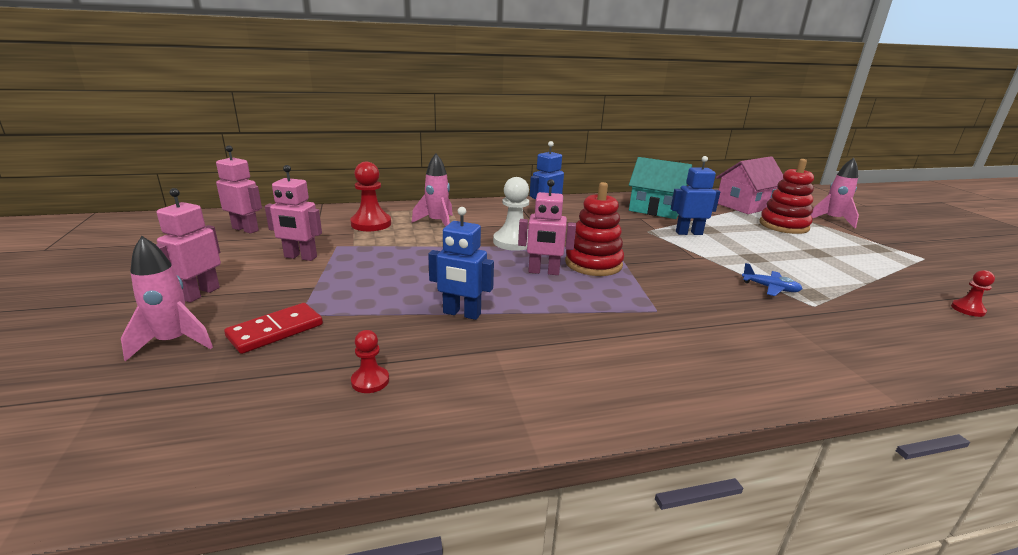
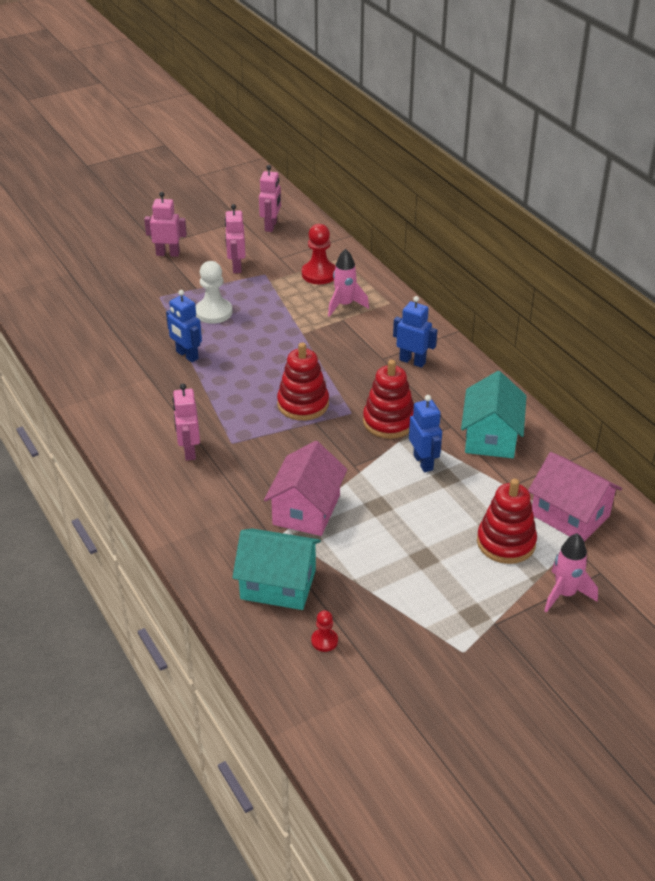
camera: 75 degrees right, 15 degrees up
(173, 342) = (115, 270): pink rocket -> none
(275, 331) = (138, 295): red domino -> none
(370, 381) = (103, 342): red pawn -> none
(461, 314) = (187, 355): blue robot -> blue robot turned 45 degrees counterclockwise
(513, 242) = (326, 354): white pawn -> white pawn (214, 312)
(543, 272) = (271, 380): pink robot -> pink robot (189, 451)
(630, 235) = (389, 421): none -> red stacking toy
(770, 288) = (306, 510): blue plane -> pink house
(901, 320) = (278, 584): none -> turquoise house

